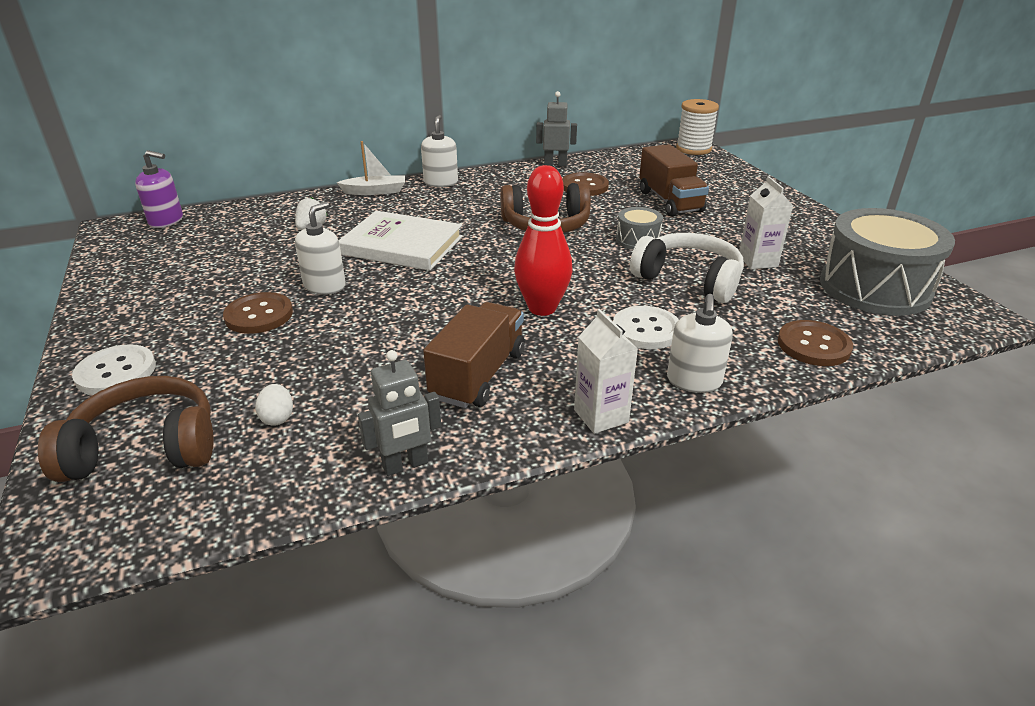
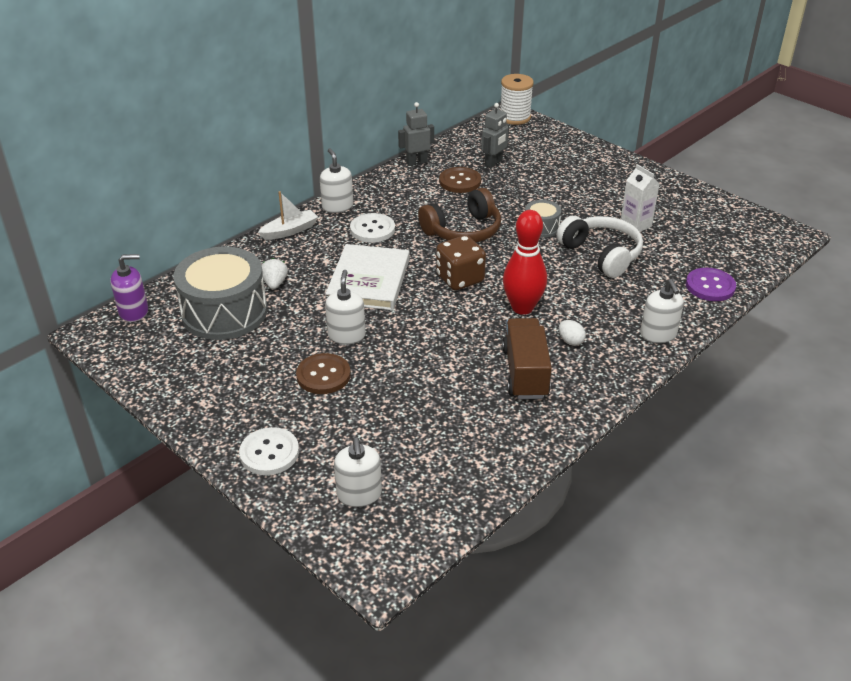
camera: 25 degrees left, 5 degrees up
(145, 448) = (359, 494): brown headphones -> white soap dispenser
(277, 418) = (424, 445): white egg -> white egg (570, 341)
(402, 245) = (368, 281): white book -> white book turned 75 degrees counterclockwise
(405, 465) = (535, 447): grey robot -> grey robot (493, 163)
(498, 265) = (460, 279): none -> brown dice
(601, 416) = (622, 376): white carton -> none
(646, 330) = (603, 305): white button -> white button (372, 229)
(670, 201) = (537, 182): brown truck -> none
(689, 279) = (601, 254): white headphones -> white headphones turned 45 degrees clockwise
(813, 345) = (710, 286): brown button -> purple button
(874, 287) = (720, 228): grey drum -> grey drum (224, 312)

